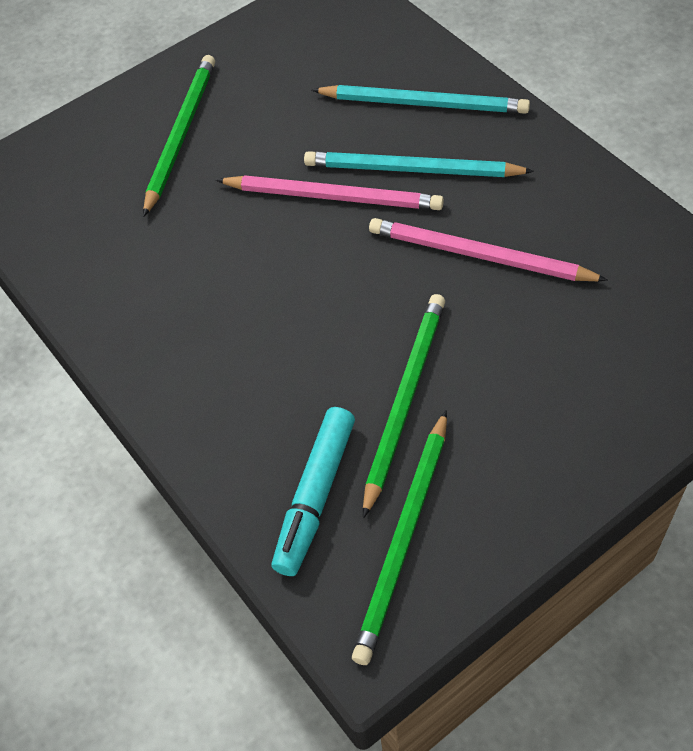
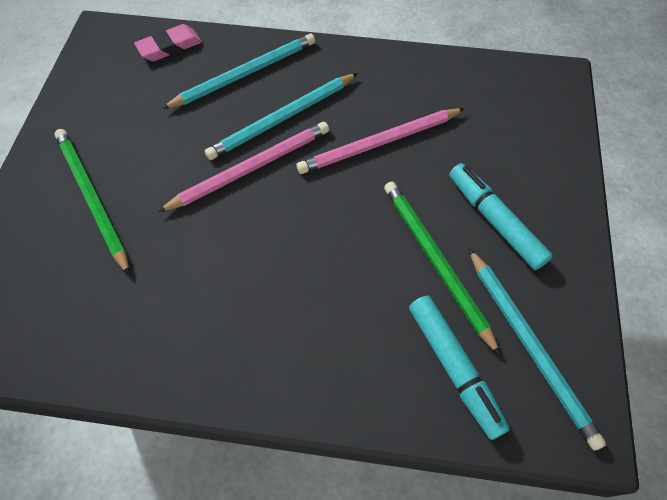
camera: 50 degrees left, 5 degrees up
(382, 34) = (170, 47): none -> pink eraser
(404, 538) = (530, 346): green pencil -> turquoise pencil
(509, 409) = (494, 220): none -> turquoise marker

